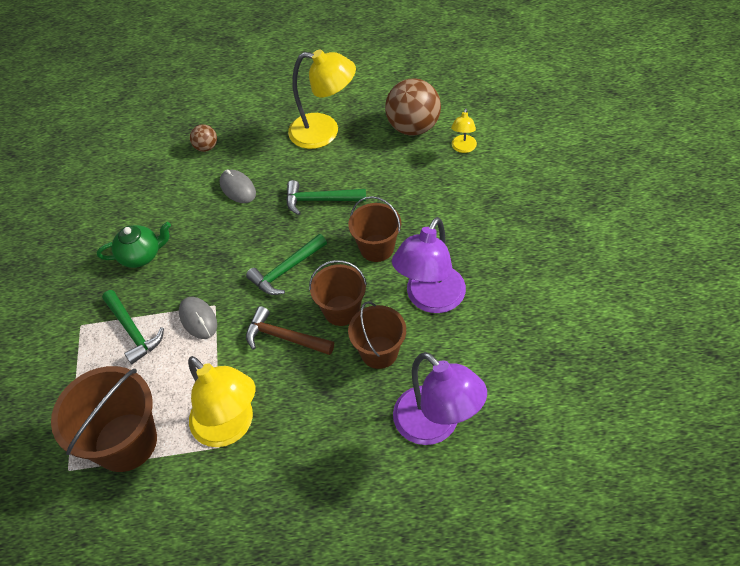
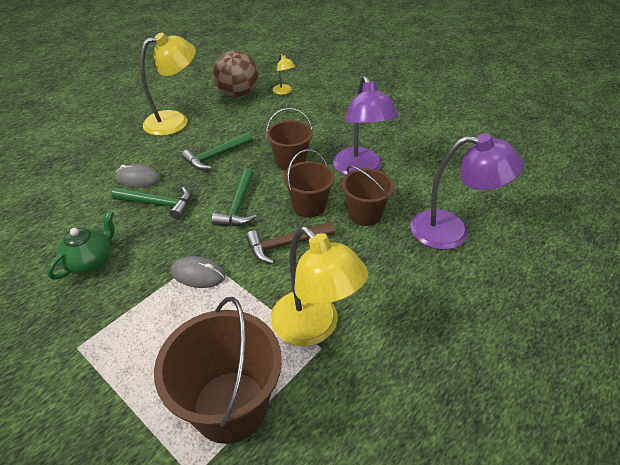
camera: 45 degrees left, 10 degrees down
(133, 331) = (142, 318): green hammer -> green hammer (158, 204)
(206, 147) = (80, 167): brown ball -> none
(230, 427) = (314, 328): yellow lamp -> yellow lamp turned 45 degrees clockwise

